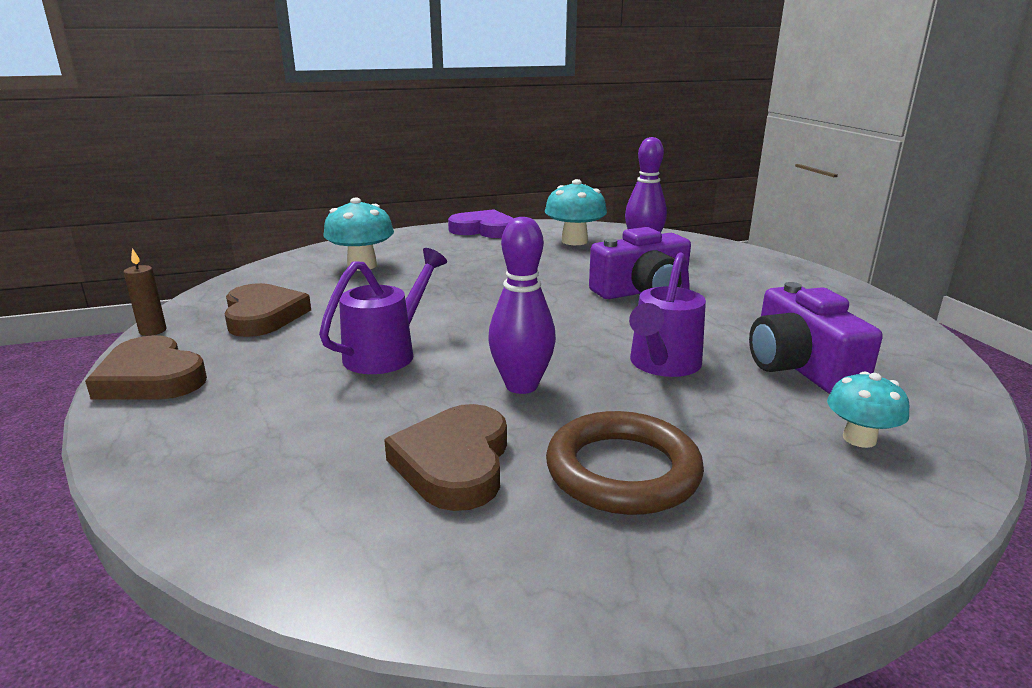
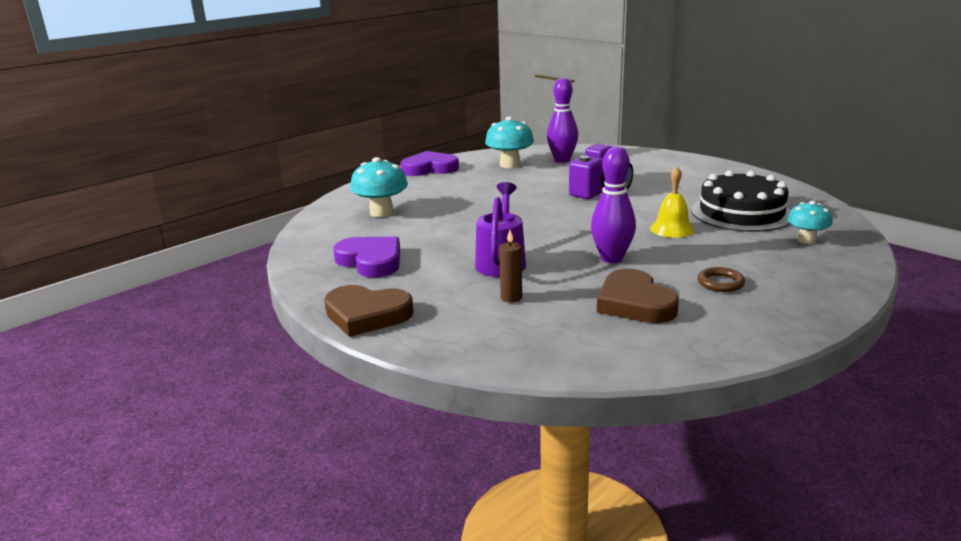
camera: 25 degrees left, 0 degrees up
(153, 331) = (304, 290): brown candle -> brown candle (511, 298)
(263, 316) = (371, 261): brown heart -> purple heart
(622, 471) = (720, 283): brown ring -> brown ring, size x0.50
(662, 365) = (672, 229): purple watering can -> yellow bell
(800, 367) = (741, 213): purple camera -> black cake

